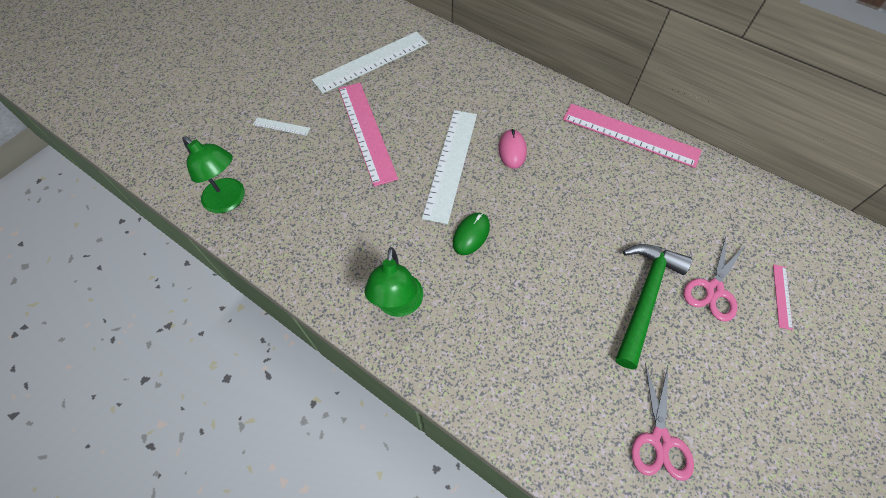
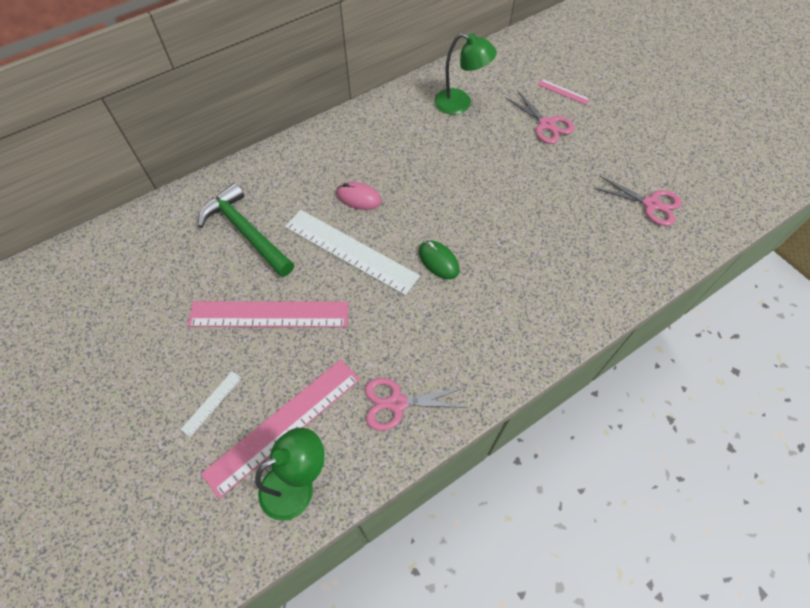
camera: 70 degrees left, 0 degrees up
(314, 246) = (397, 403): none -> pink scissors
(371, 62) = (166, 282): white ruler -> none
(398, 305) = (491, 342): green lamp -> green lamp (460, 104)
(630, 135) = (384, 110): pink ruler -> pink ruler (283, 425)
(645, 297) = (540, 166): green hammer -> green hammer (246, 231)

